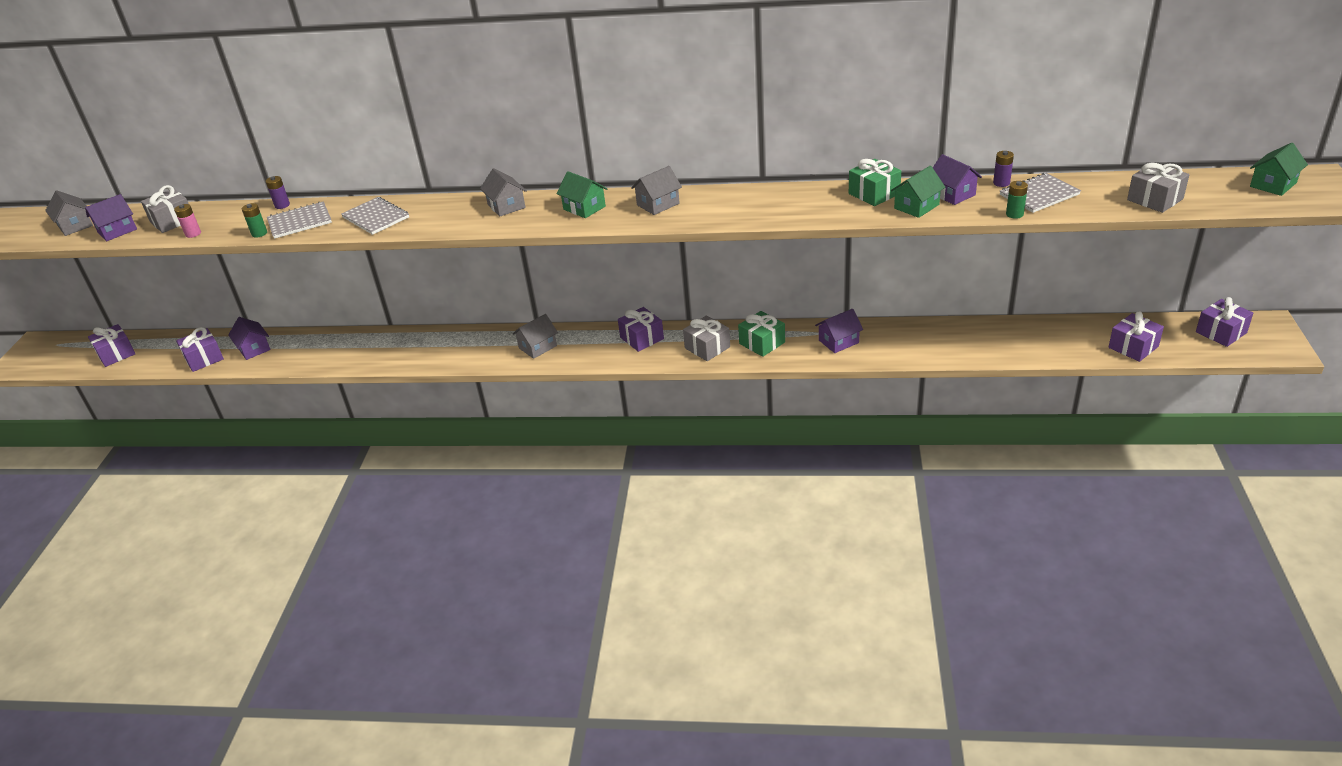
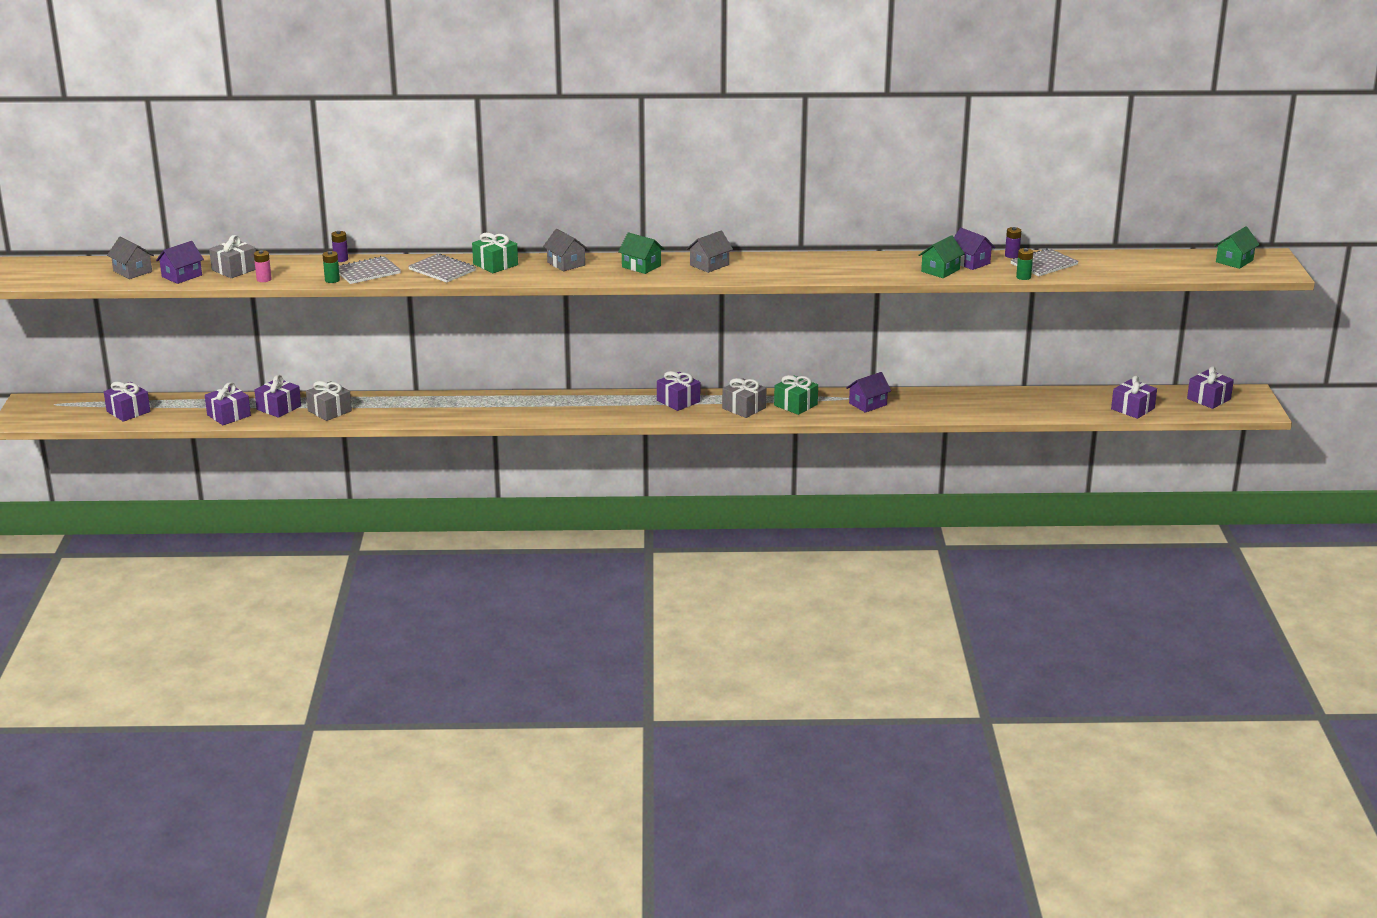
camera: 10 degrees left, 10 degrees down
(254, 348) = (279, 408): purple house -> purple gift
(538, 347) = (576, 407): grey house -> none
(874, 194) = (902, 261): green gift -> green gift (495, 264)
(1155, 199) = (1138, 269): grey gift -> grey gift (329, 411)

